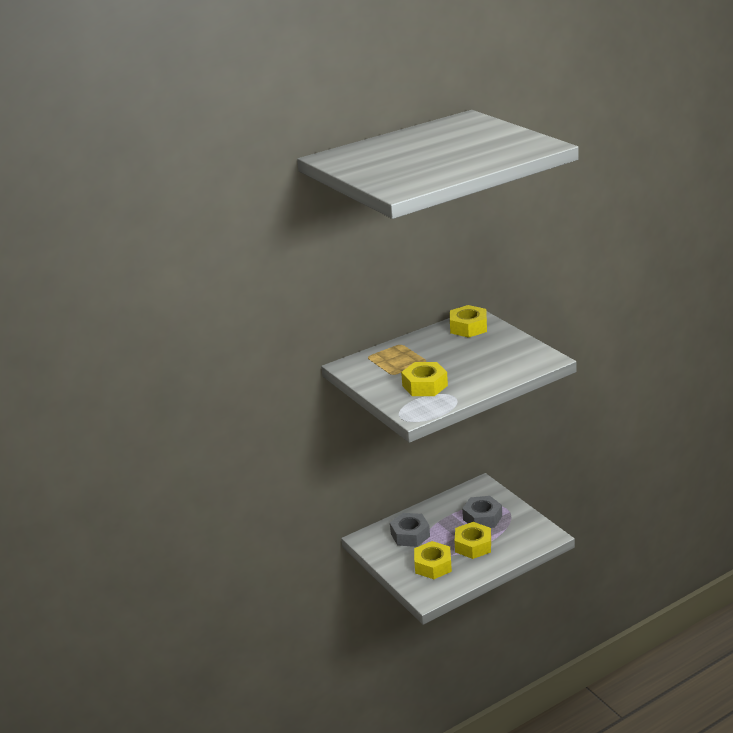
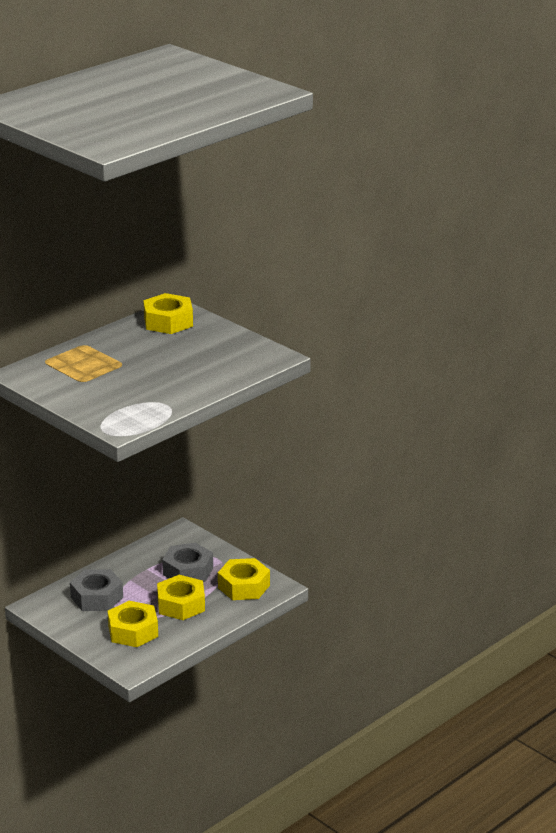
camera: 15 degrees left, 0 degrees up
(424, 385) = (127, 393): yellow nut -> yellow nut (243, 586)

